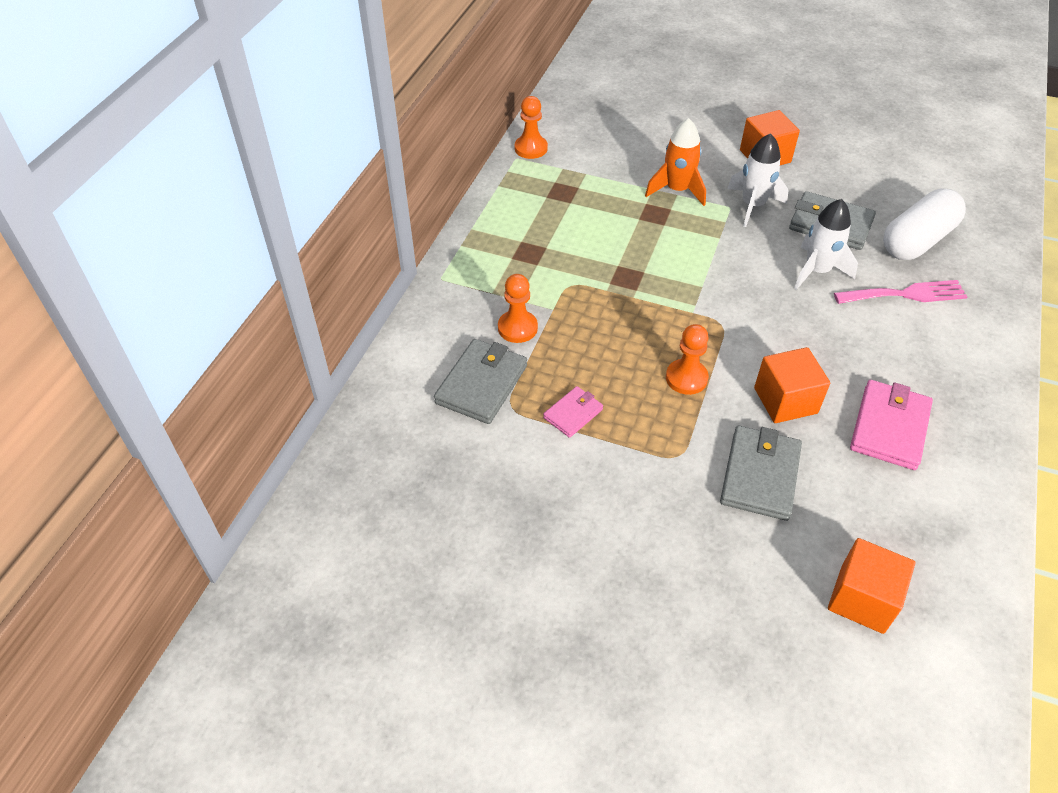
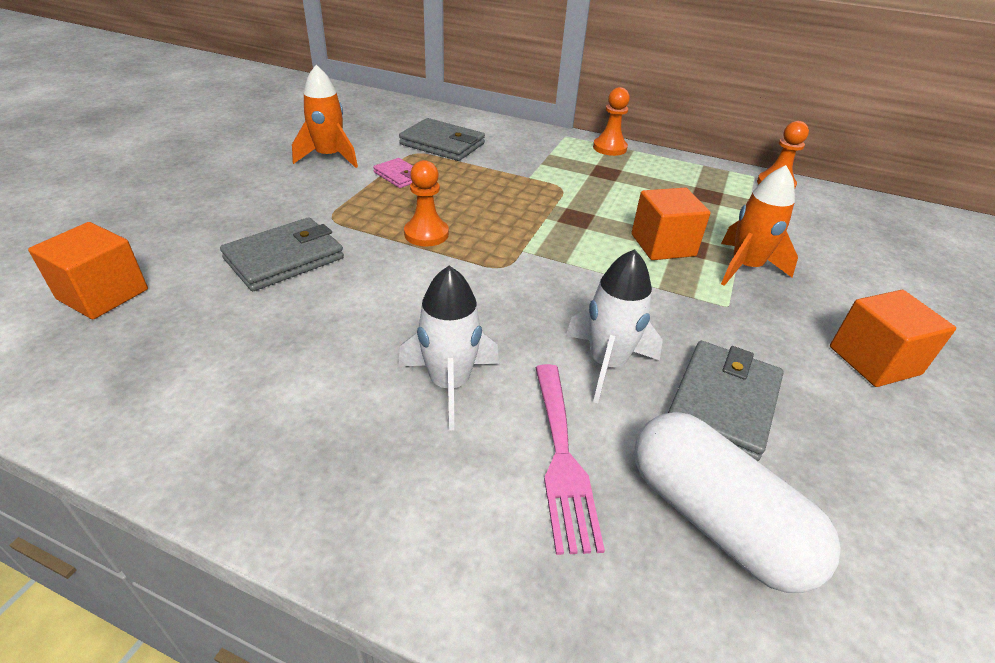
camera: 90 degrees right, 10 degrees down
(517, 328) = (505, 161): orange pawn -> orange pawn (609, 148)
(538, 488) = (329, 157): none -> orange rocket
(753, 205) = (739, 327): white rocket -> white rocket (449, 384)
(760, 475) = (285, 258): grey wallet -> grey wallet turned 60 degrees counterclockwise
(785, 400) = (376, 292): orange cube -> orange cube (663, 245)
(889, 427) = (303, 369): pink wallet -> none

